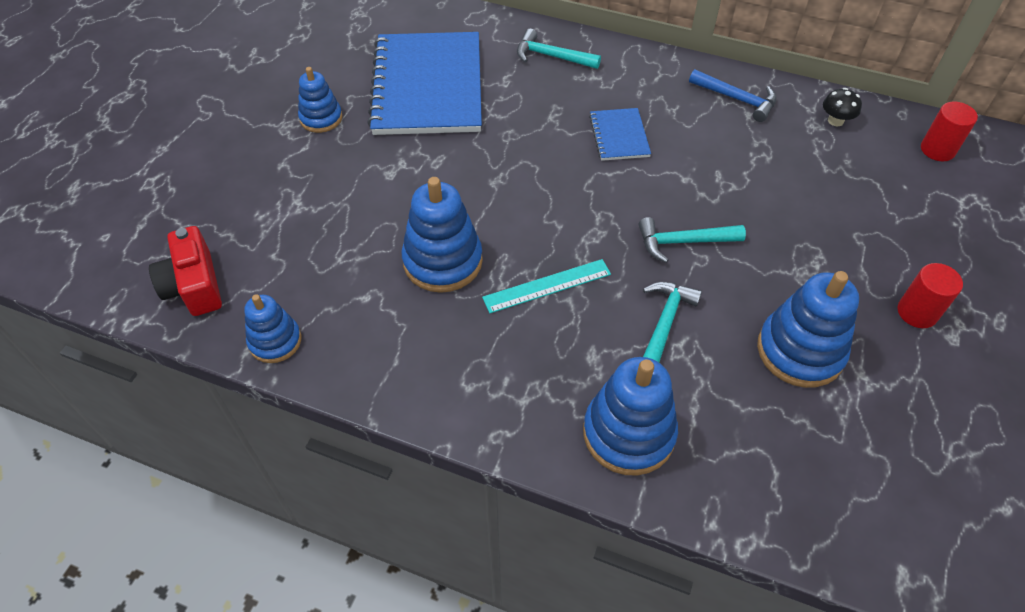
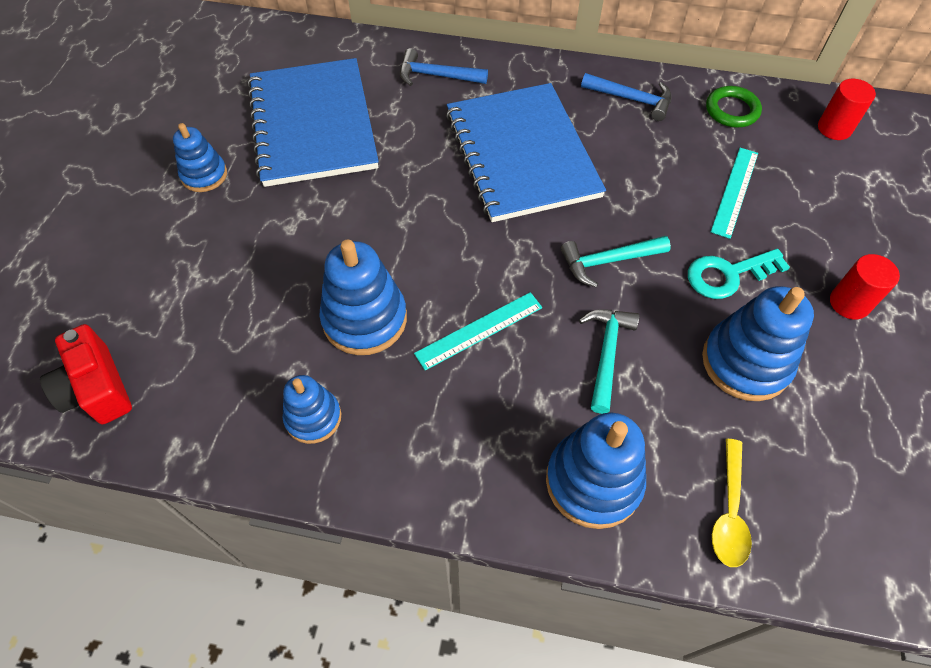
camera: 10 degrees left, 5 degrees up
(275, 341) = (199, 439): blue stacking toy -> blue stacking toy (313, 417)
(551, 56) = (436, 76): turquoise hammer -> blue hammer
(619, 136) = (522, 154): blue notebook -> blue notebook, size x2.23
(755, 480) = (729, 511): none -> yellow spoon
(799, 270) = (728, 275): none -> turquoise key
(822, 195) = (734, 191): none -> turquoise ruler
(835, 121) = (732, 110): black mushroom -> green ring

